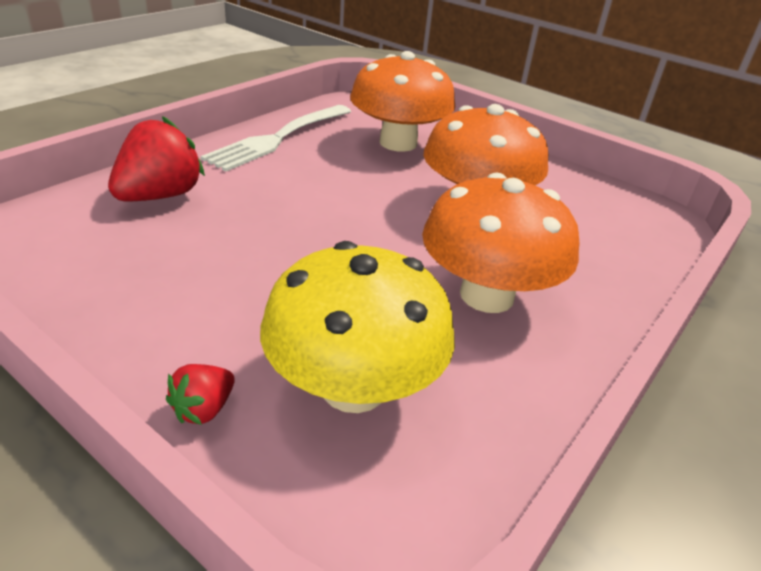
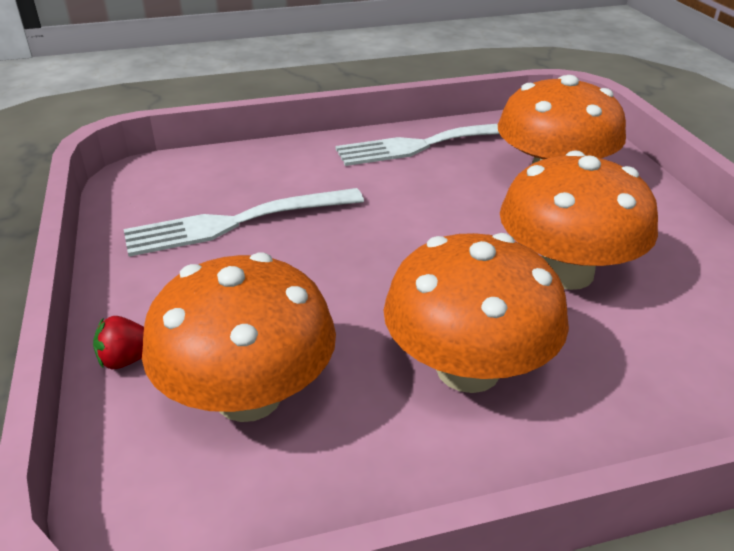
camera: 40 degrees right, 0 degrees up
(160, 196) = (270, 174): red strawberry -> none
(175, 247) = (237, 222): none -> white fork
(353, 387) = (248, 396): yellow mushroom -> orange mushroom

